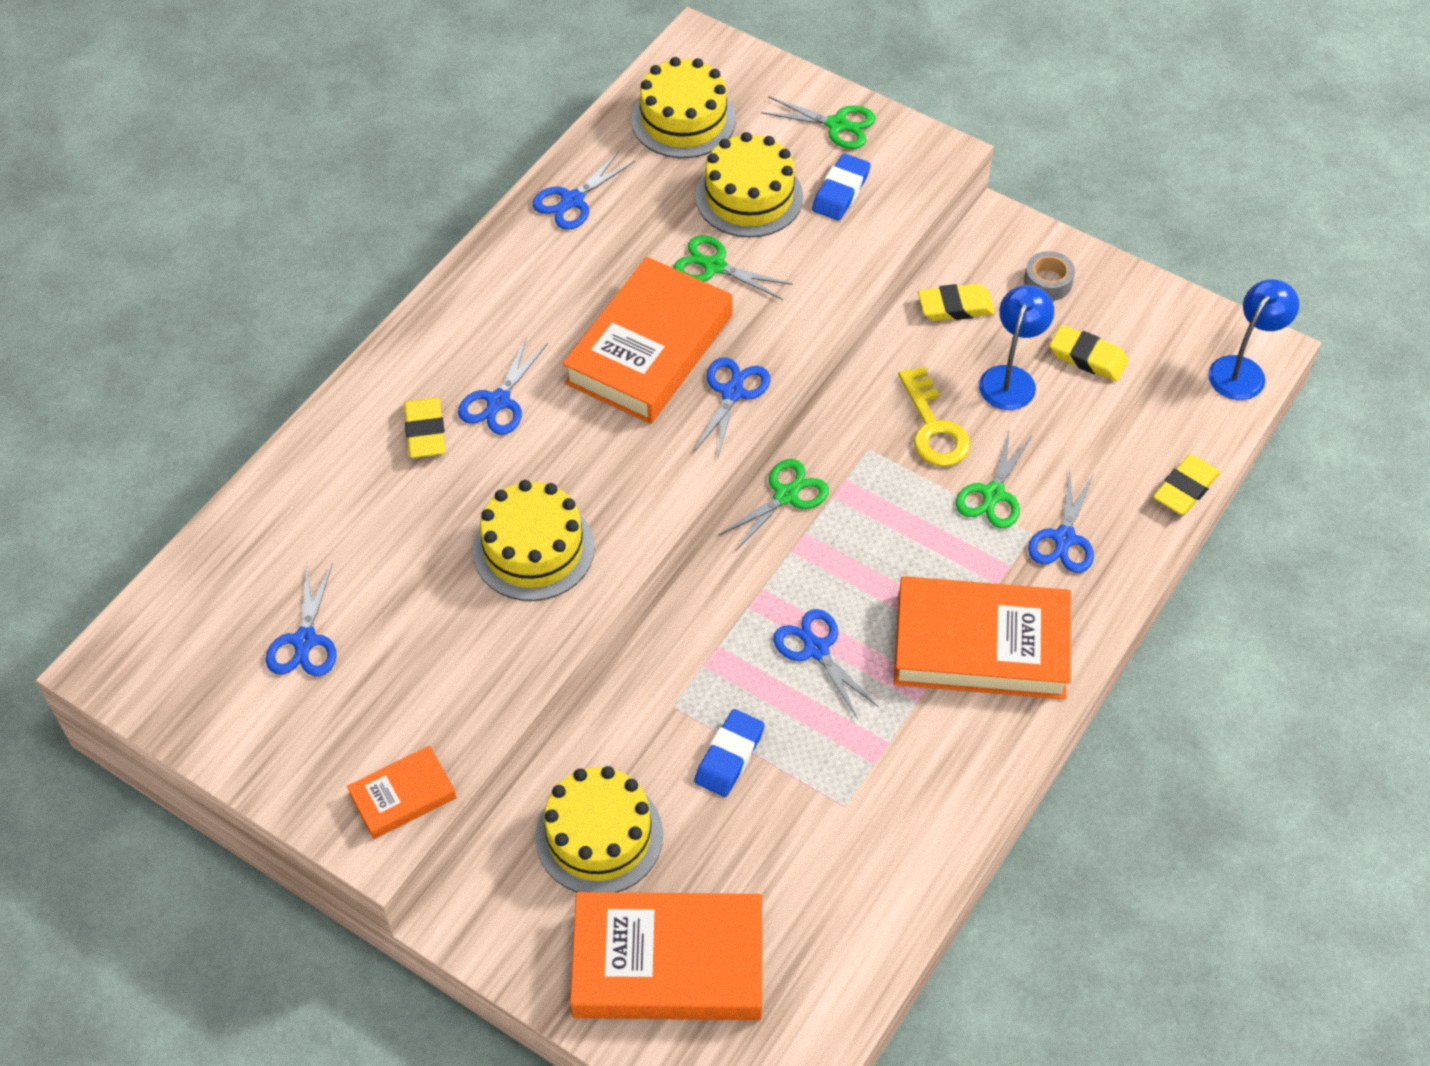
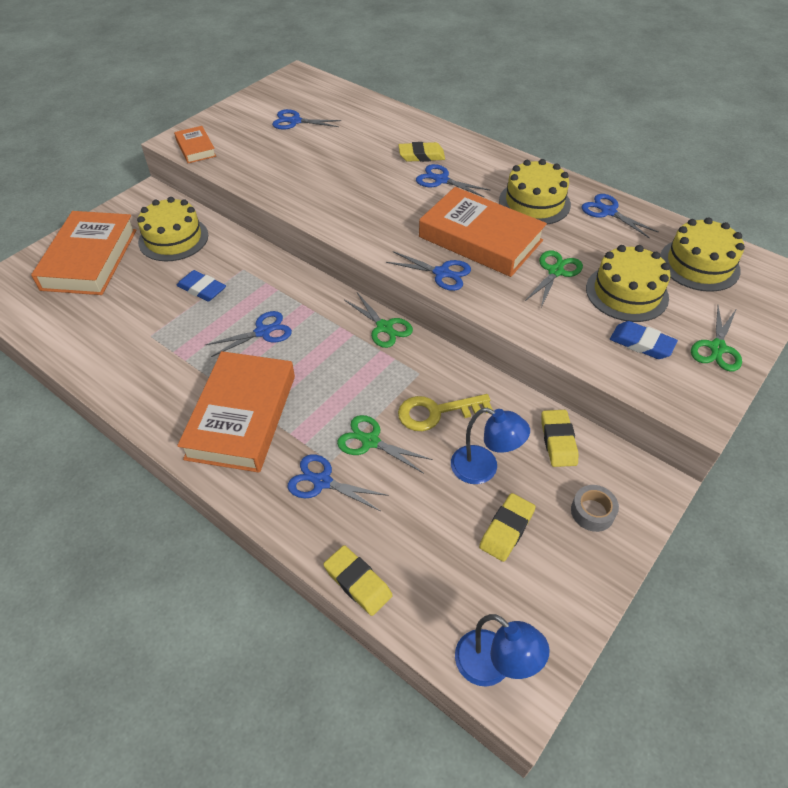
camera: 95 degrees right, 5 degrees down
(533, 549) = (333, 190): yellow cake -> yellow cake (534, 203)

